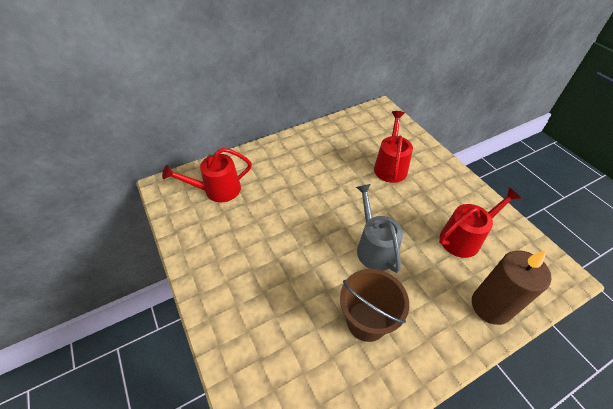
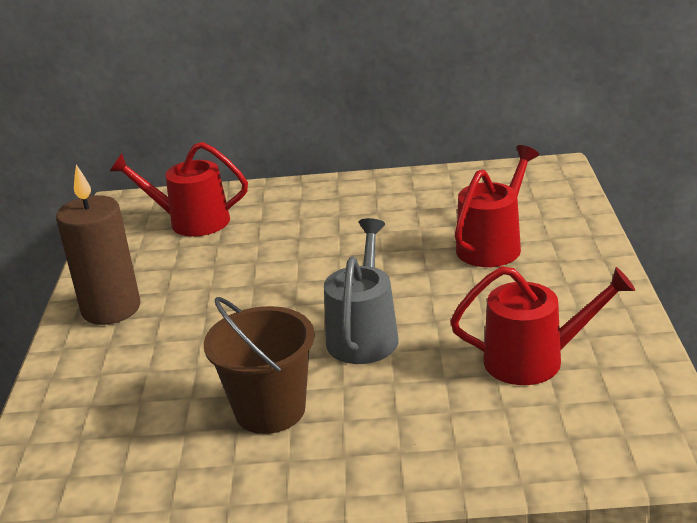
camera: 30 degrees right, 20 degrees down
(491, 306) = (492, 450): brown candle -> brown candle (111, 309)

